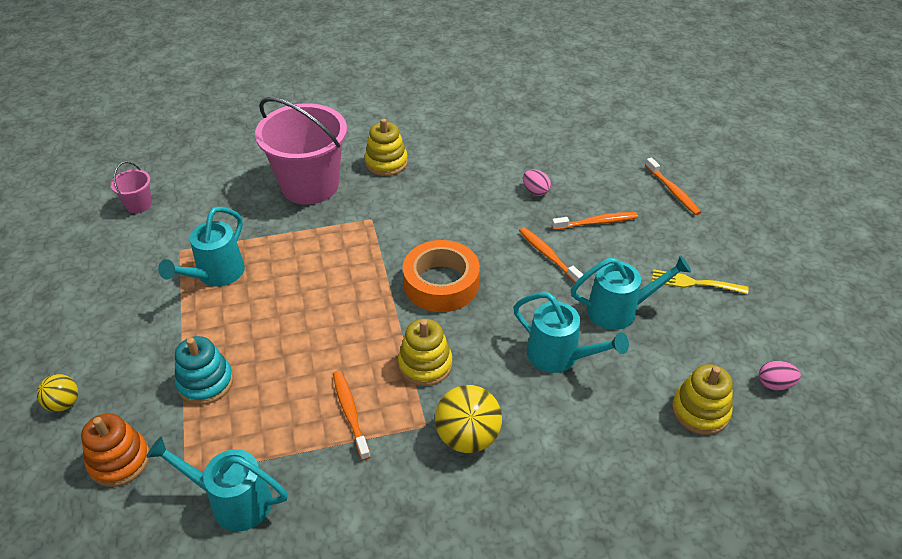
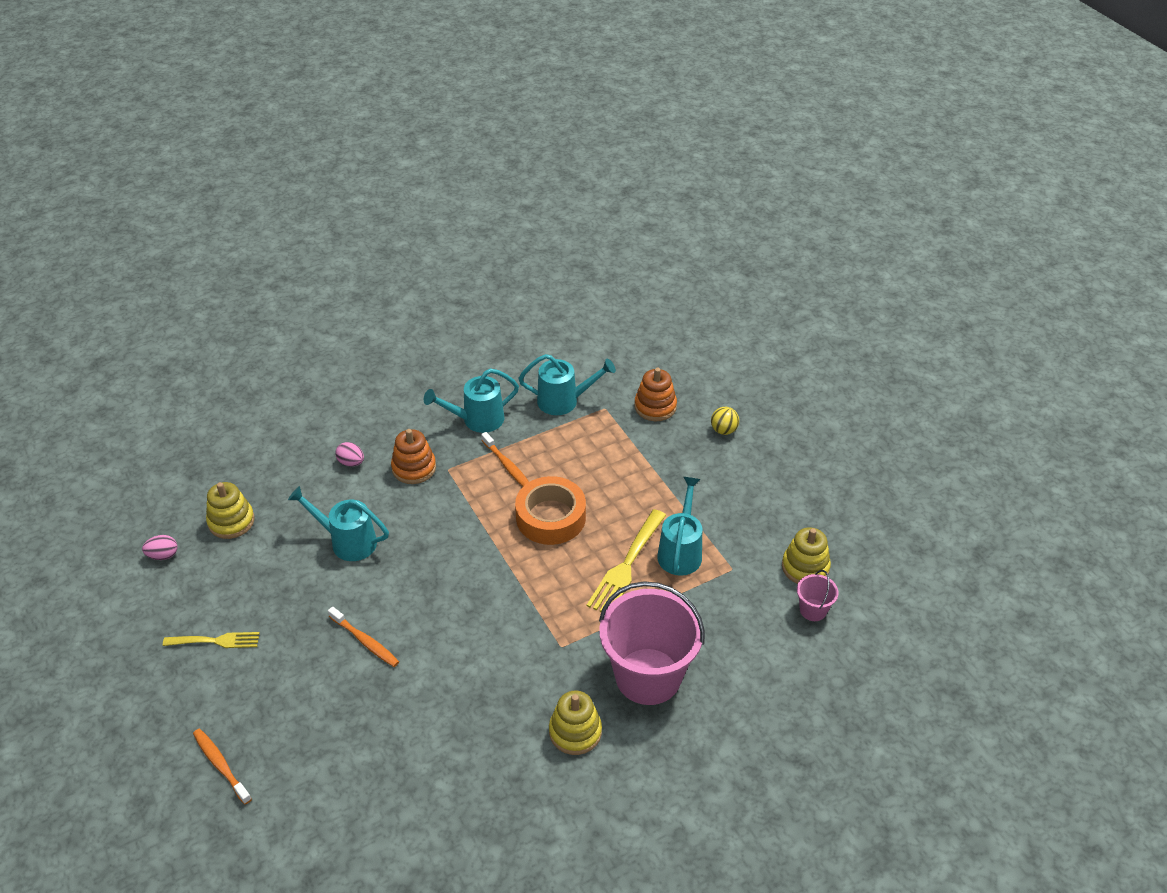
camera: 165 degrees right, 0 degrees up
(205, 382) = (629, 464): turquoise stacking toy -> none
(277, 272) = (626, 566): none -> yellow fork
(425, 364) = (460, 512): yellow stacking toy -> yellow stacking toy (805, 567)
(441, 283) = (466, 587): orange tape -> orange tape (550, 517)
(467, 437) = (414, 468): yellow ball -> orange stacking toy
(535, 191) = (387, 727): pink egg -> pink egg (351, 462)
(596, 222) = (314, 696): orange toothbrush -> none
(620, 310) = (293, 595): turquoise watering can -> turquoise watering can (477, 420)

